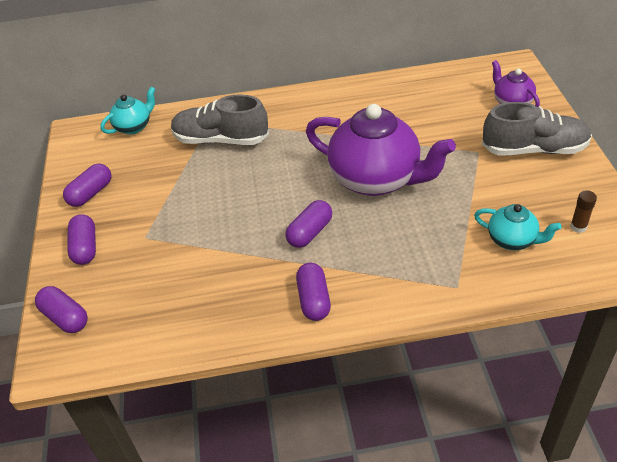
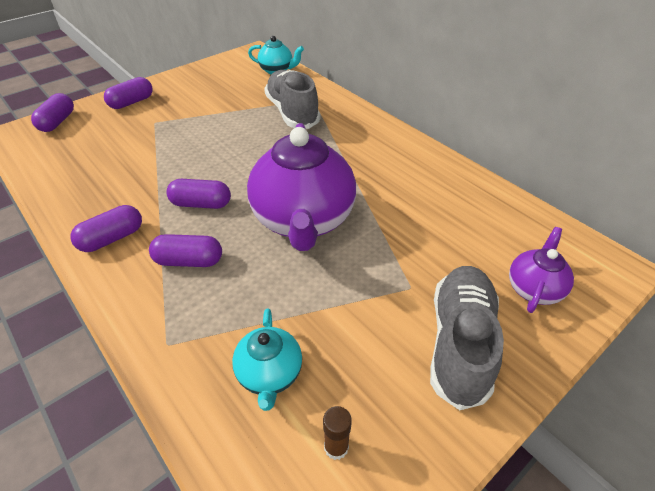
camera: 55 degrees right, 0 degrees up
(91, 193) = (190, 83): purple capsule -> purple capsule (189, 261)
(534, 149) = (460, 343): grey shoe -> grey shoe turned 135 degrees counterclockwise

